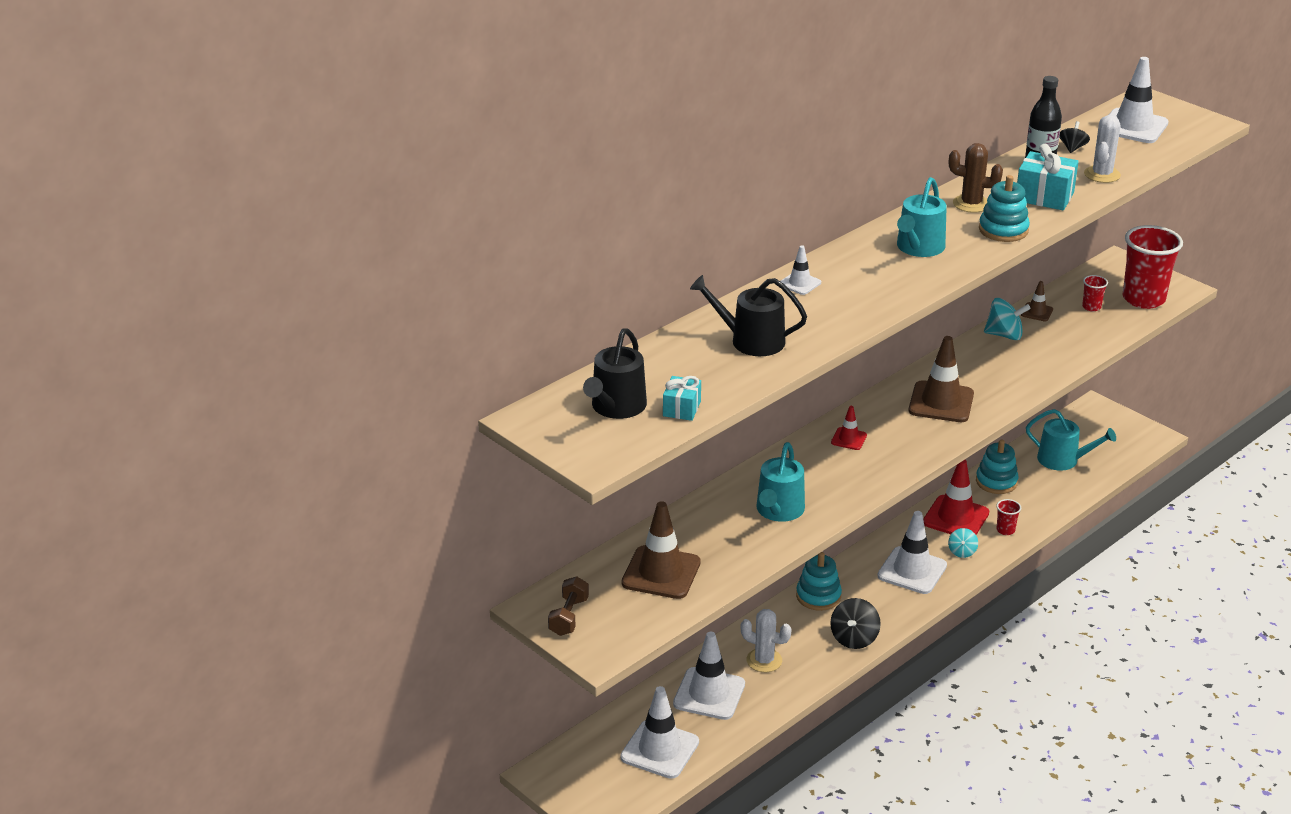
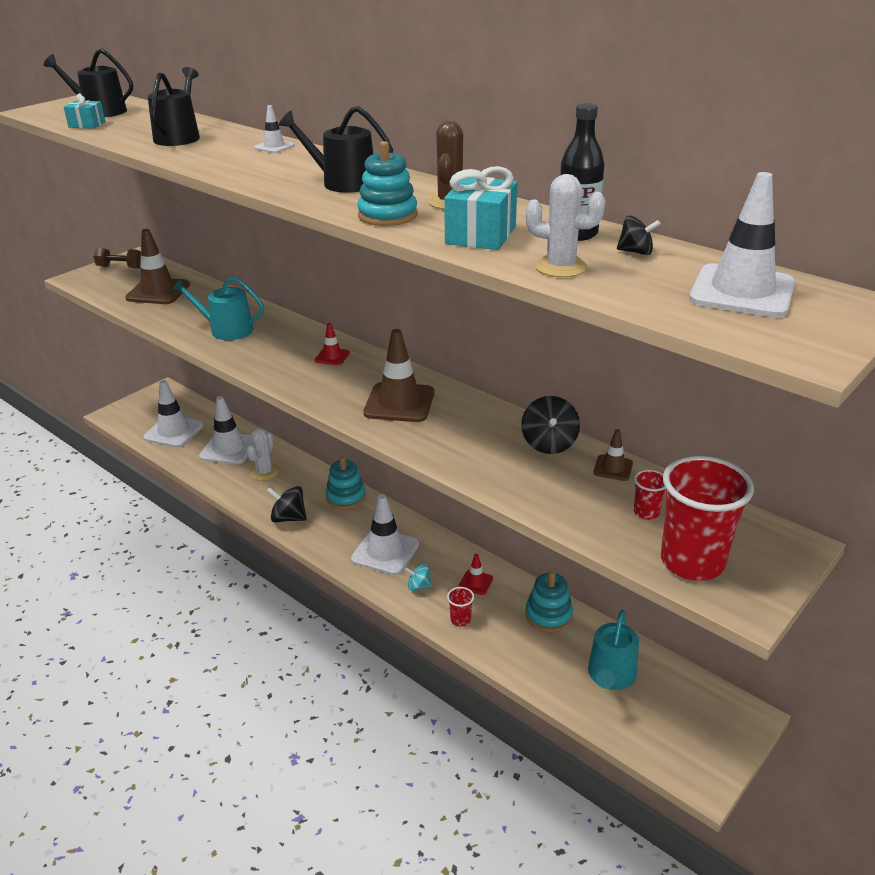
camera: 85 degrees right, 0 degrees up
(918, 248) = (342, 182): turquoise watering can -> black watering can
(956, 518) = (476, 582): red traffic cone -> red traffic cone, size x0.50
(1004, 335) = (549, 444): turquoise spinning top -> black spinning top

